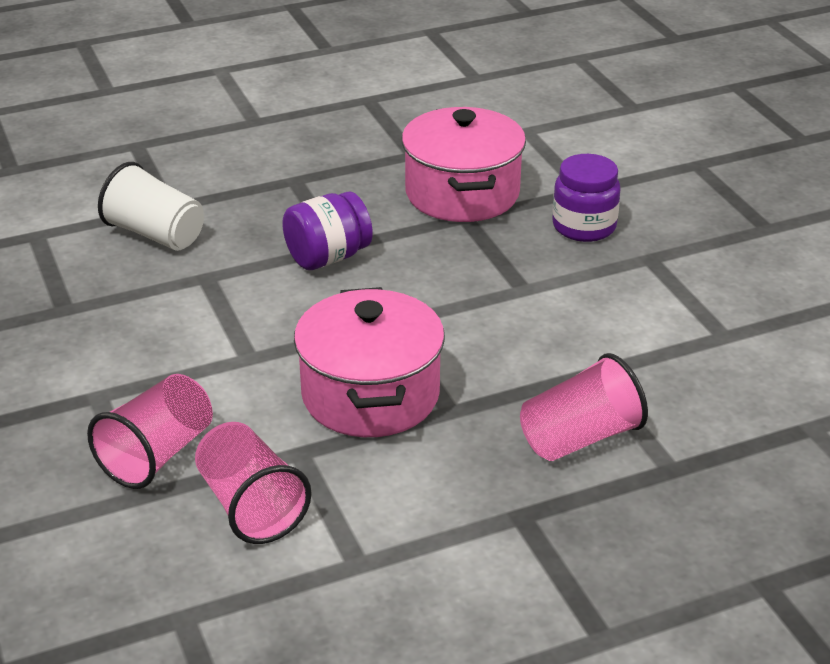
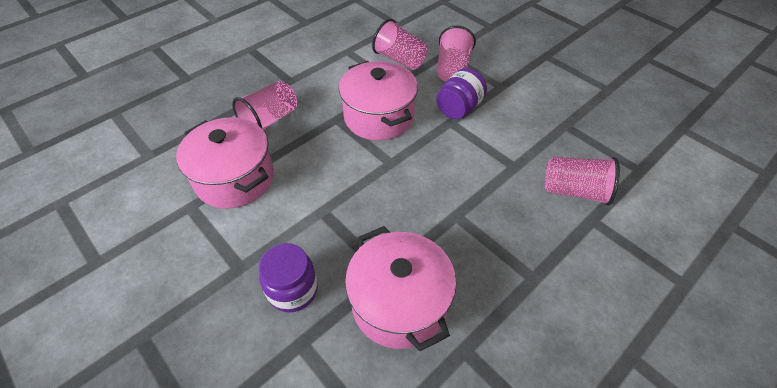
camera: 160 degrees right, 15 degrees up
(155, 234) = (574, 191): white cup -> pink cup
(328, 257) = (456, 202): purple jar -> purple jar (459, 108)
(652, 356) = (235, 178): none -> pink pot

